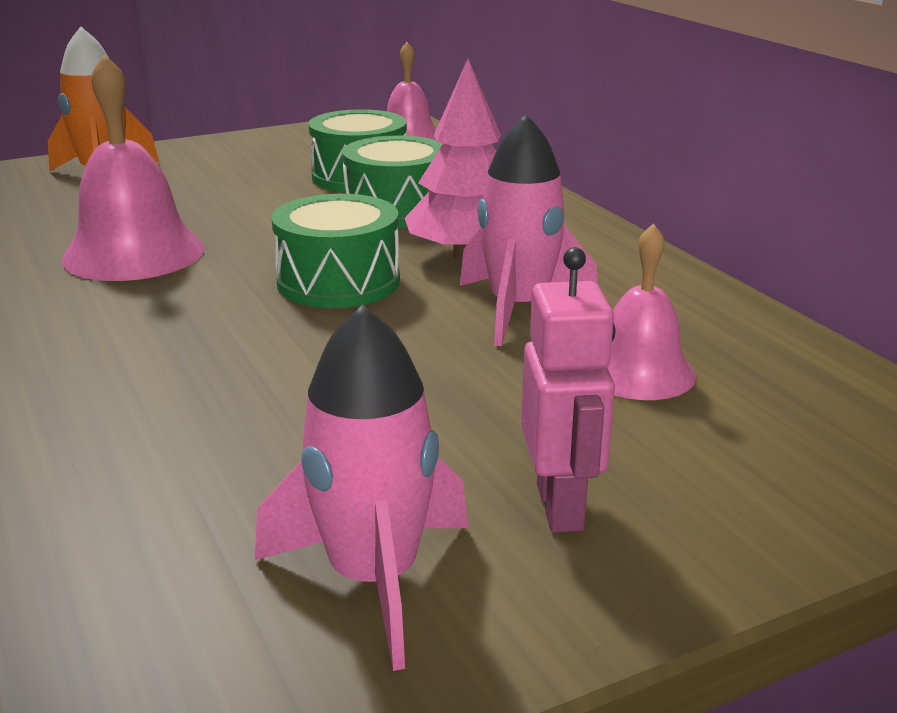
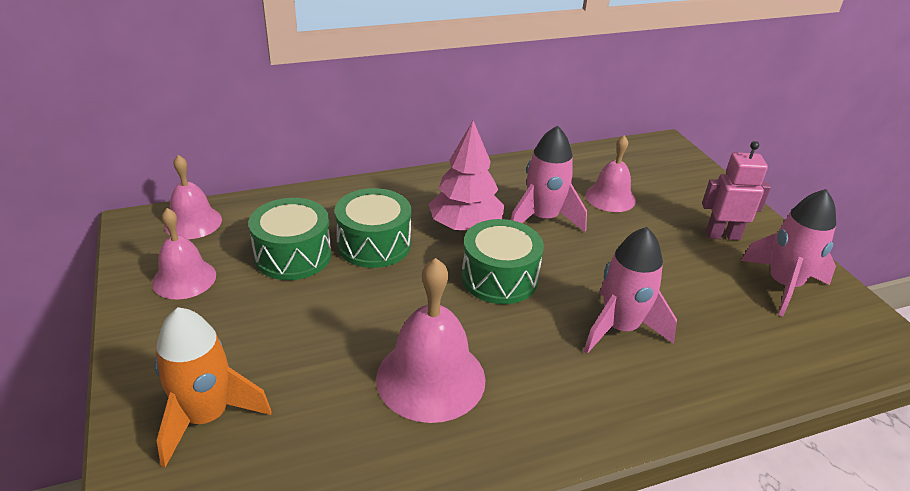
camera: 85 degrees left, 10 degrees up
(220, 370) = (619, 328): none -> pink rocket
(306, 145) = (184, 278): none -> pink bell

